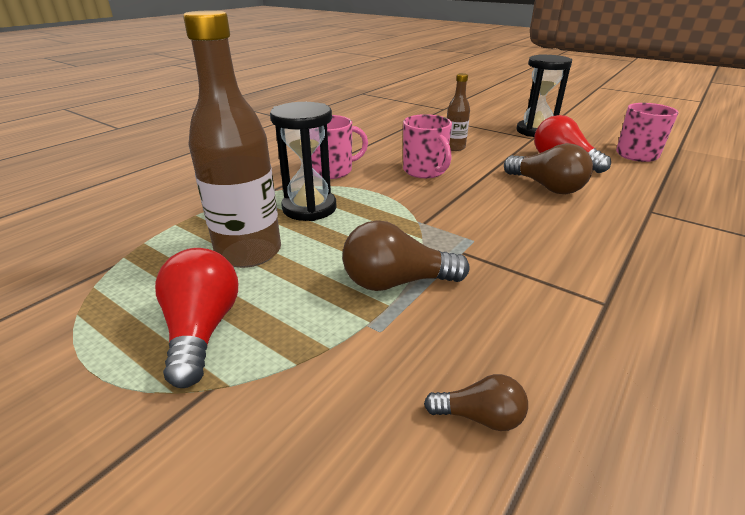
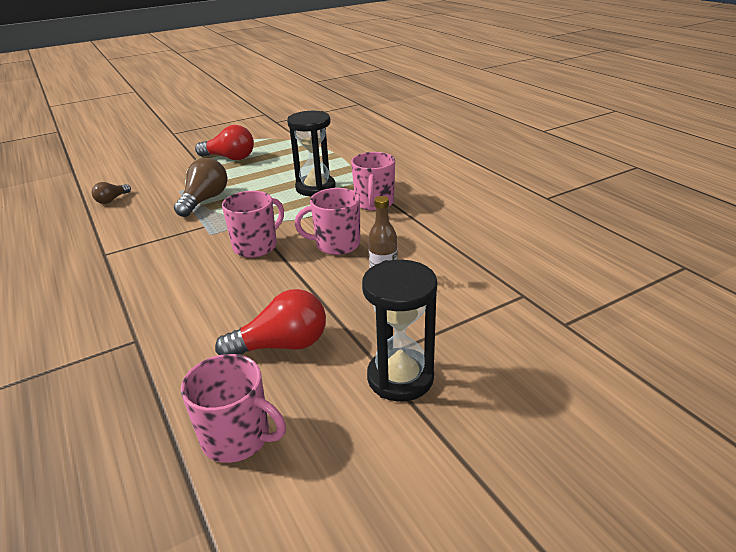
camera: 115 degrees right, 0 degrees up
(249, 252) = (280, 168): brown bottle -> none
(467, 204) = (256, 246): none -> pink mug
(546, 187) = (239, 300): brown light bulb -> none

